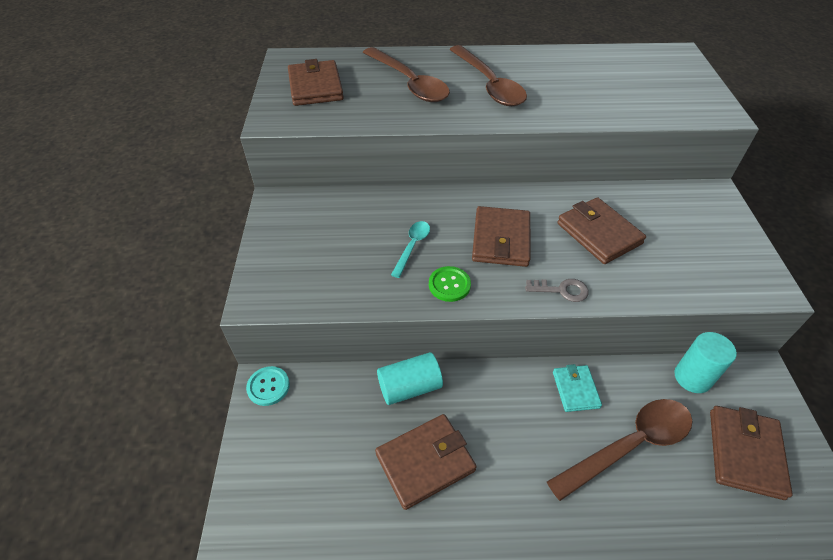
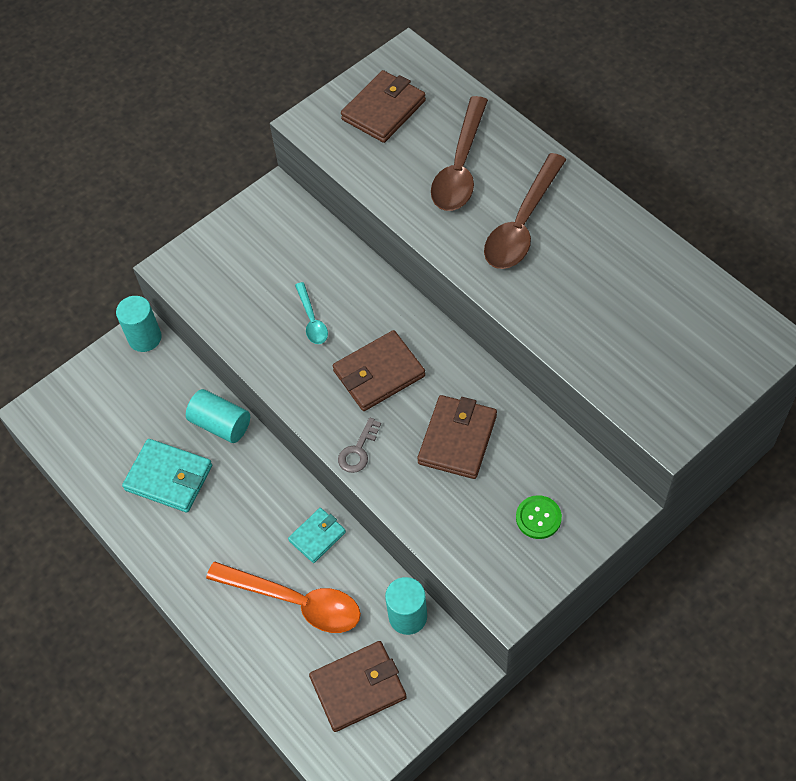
camera: 55 degrees right, 10 degrees up
(268, 386) = (145, 338): turquoise button -> turquoise cylinder
(412, 247) = (312, 320): turquoise spoon -> turquoise spoon turned 90 degrees clockwise
(425, 462) = (169, 478): brown wallet -> turquoise wallet
(449, 285) = (293, 372): green button -> green button (538, 518)
(561, 290) = (358, 450): grey key -> grey key turned 60 degrees clockwise
(629, 445) = (295, 601): brown spoon -> orange spoon

